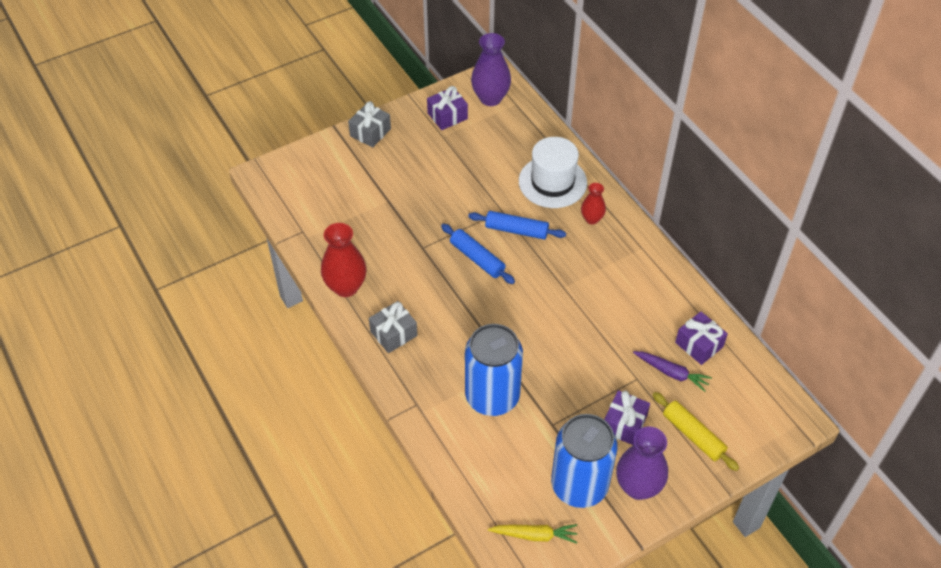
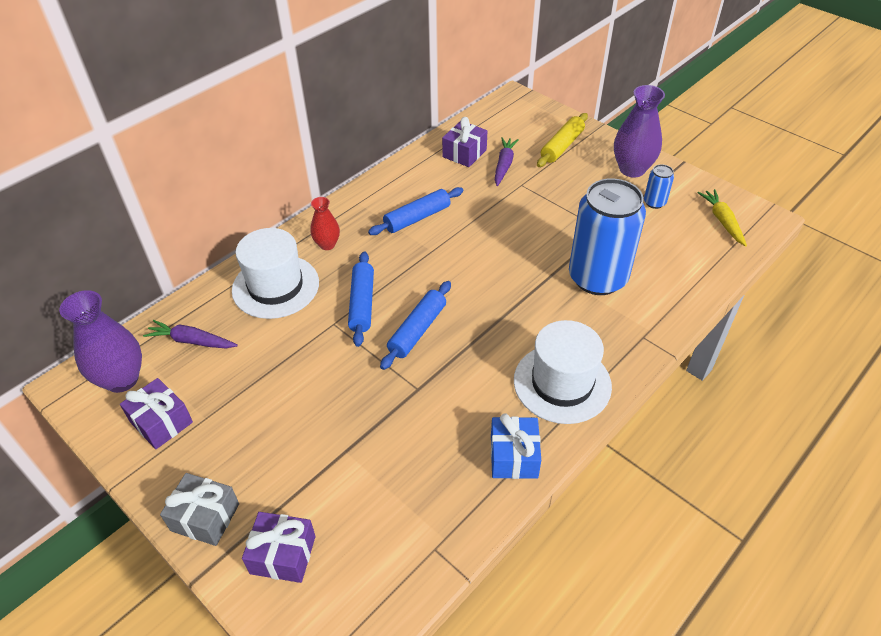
camera: 105 degrees left, 5 degrees down
(346, 287) = (514, 456): red vase -> blue gift
(393, 333) = (562, 383): grey gift -> white hat
(512, 133) = (192, 341): none -> purple carrot
(579, 485) = (654, 202): blue can -> blue can, size x0.42
(609, 285) = (417, 218): none -> blue rolling pin
(624, 424) = (574, 185): purple gift -> purple gift (283, 554)

